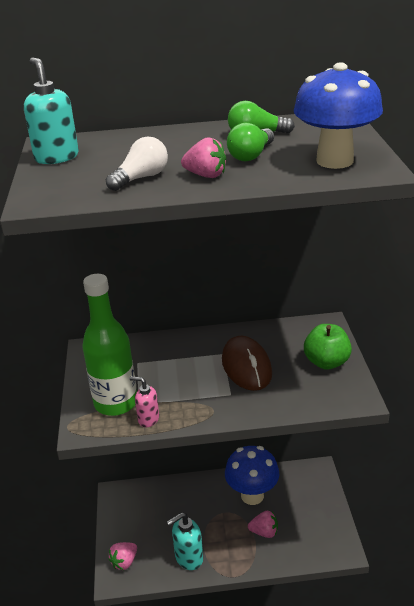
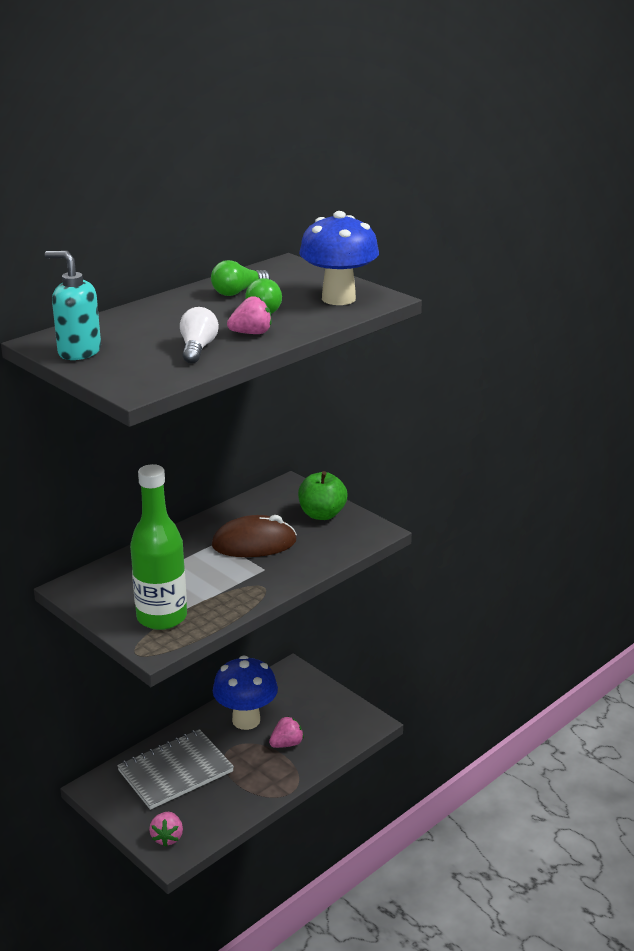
camera: 40 degrees left, 5 degrees down
(148, 419) = (210, 616): pink soap dispenser -> none
(173, 511) = (175, 771): none -> grey notebook
(188, 558) = (232, 800): turquoise soap dispenser -> none
(246, 367) = (254, 543): brown mouse -> brown mouse turned 45 degrees counterclockwise

